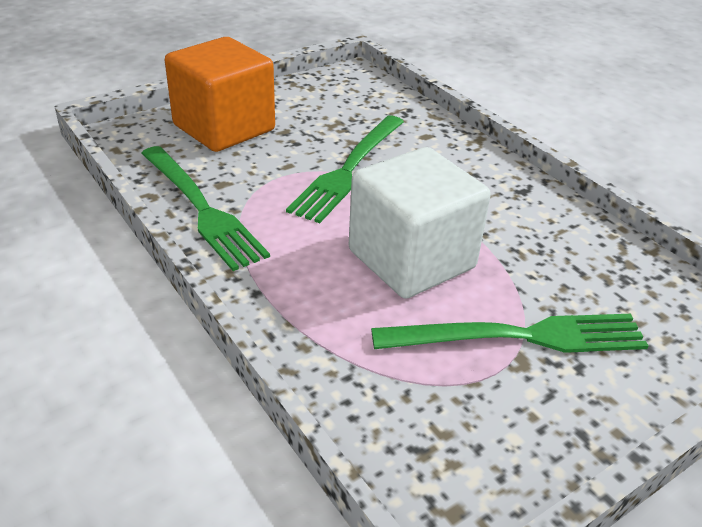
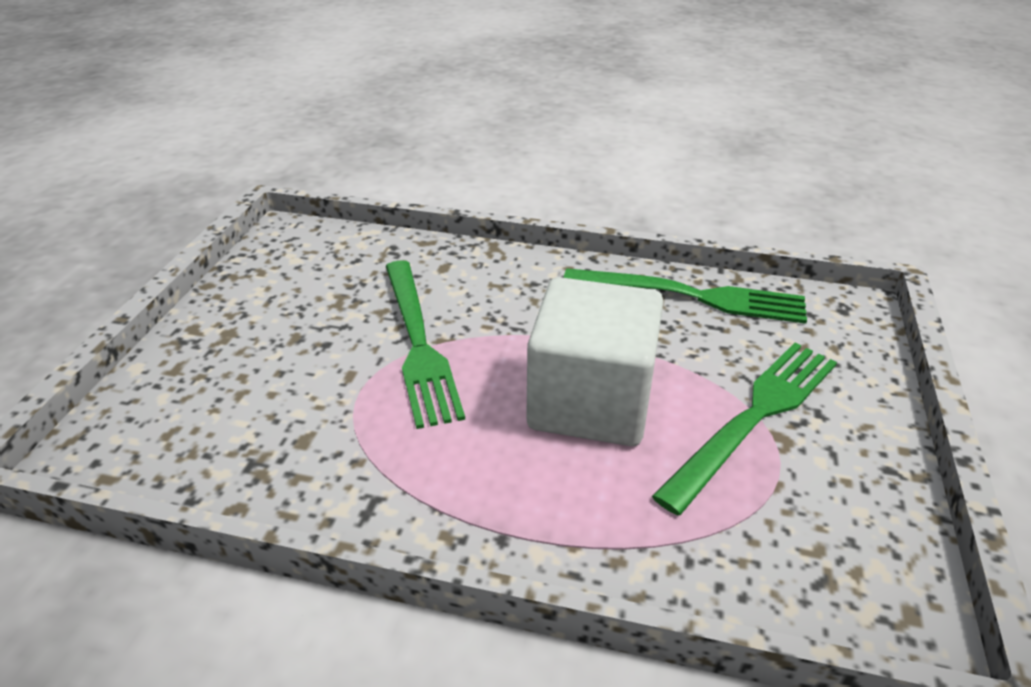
camera: 40 degrees left, 0 degrees up
(201, 208) = (319, 485): green fork -> green fork (692, 296)
(224, 128) = (219, 371): orange cube -> none

